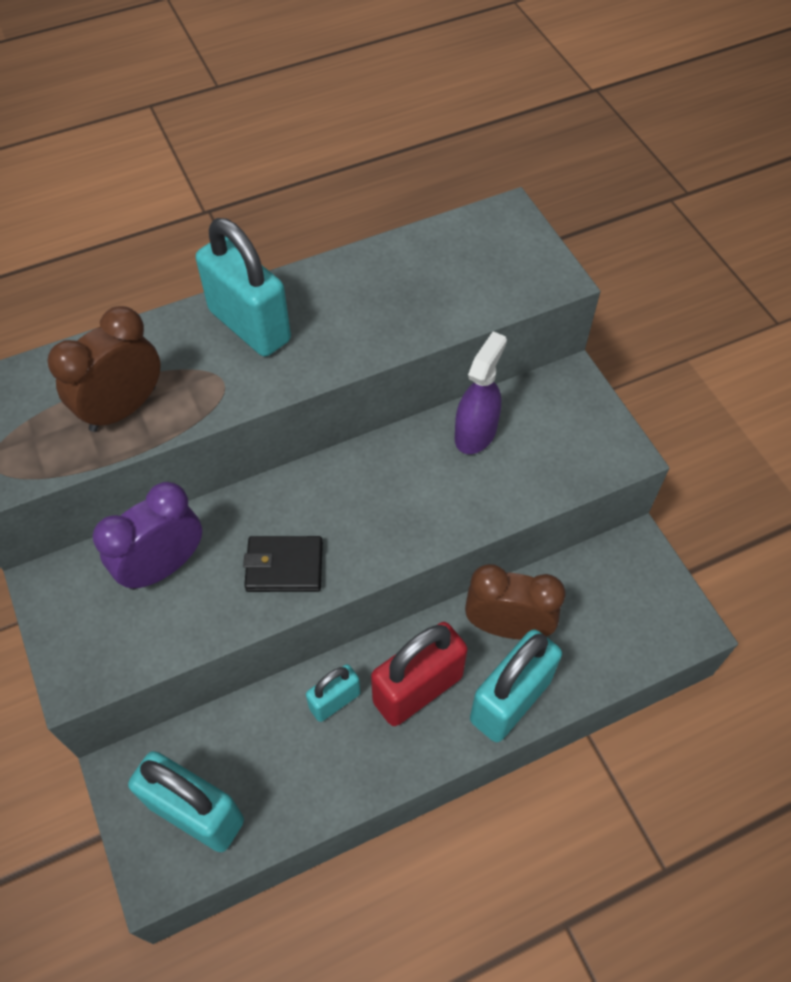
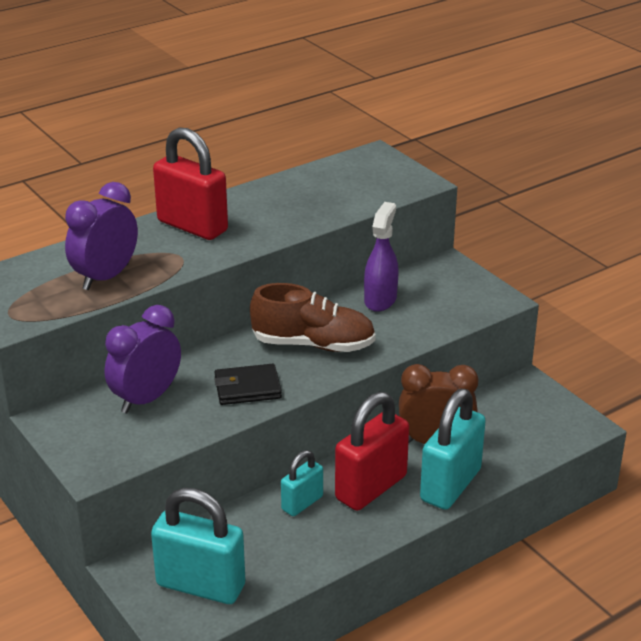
camera: 10 degrees left, 25 degrees down
(123, 408) = (106, 277): brown clock -> purple clock
(250, 325) = (192, 226): turquoise padlock -> red padlock
(378, 501) = (313, 344): none -> brown shoe

